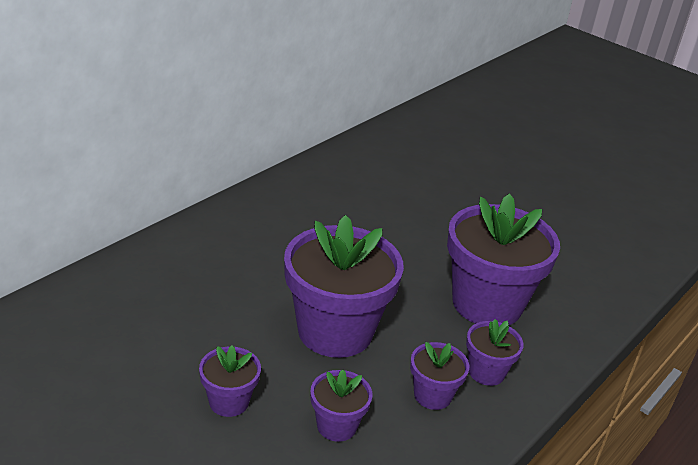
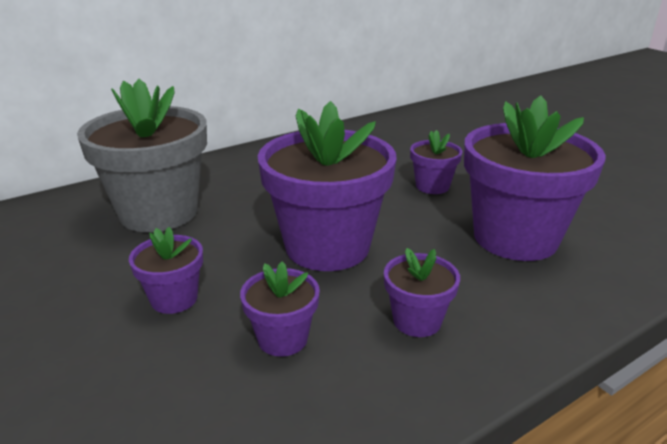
camera: 20 degrees right, 5 degrees down
(158, 308) = (159, 212): none -> grey flower pot
(486, 372) = (495, 304): purple flower pot -> purple flower pot (432, 186)

